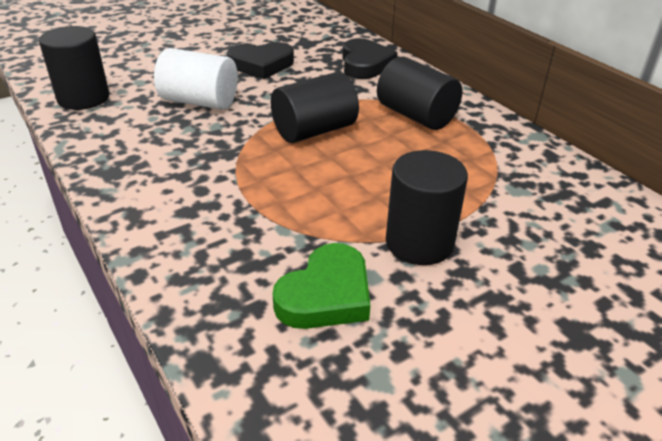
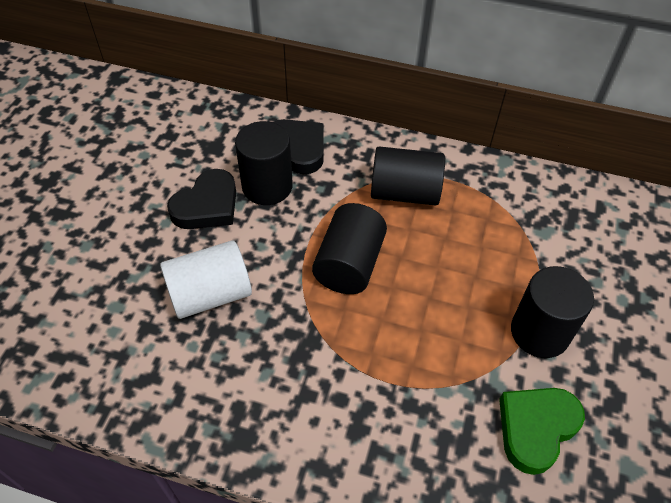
camera: 40 degrees left, 15 degrees up
(83, 98) = (88, 368): black cylinder -> black cylinder (267, 186)
(326, 295) = (536, 428): green heart -> green heart turned 135 degrees counterclockwise

